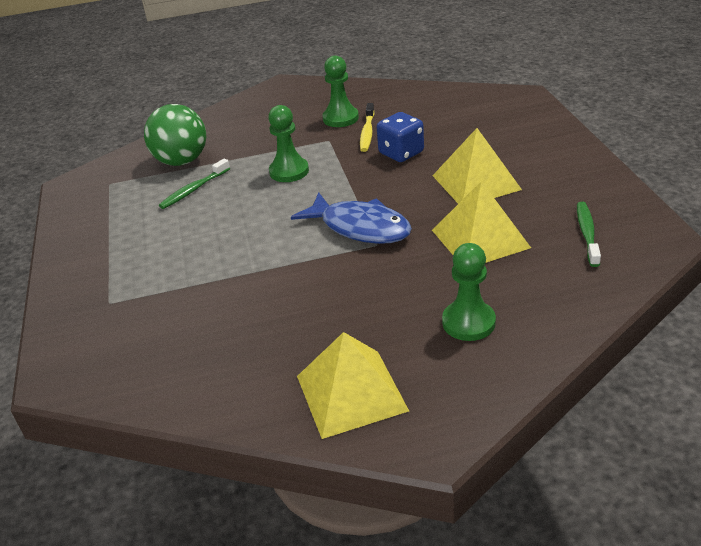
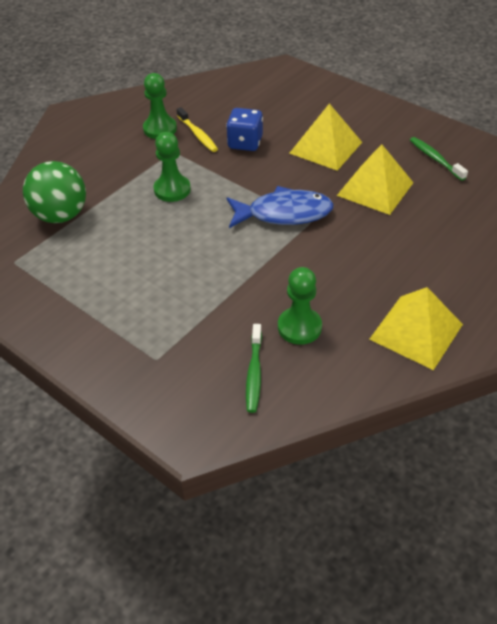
camera: 40 degrees left, 10 degrees up
(194, 190) = (106, 236): green toothbrush -> green toothbrush (254, 373)
(468, 322) = (432, 250): green pawn -> green pawn (299, 327)

